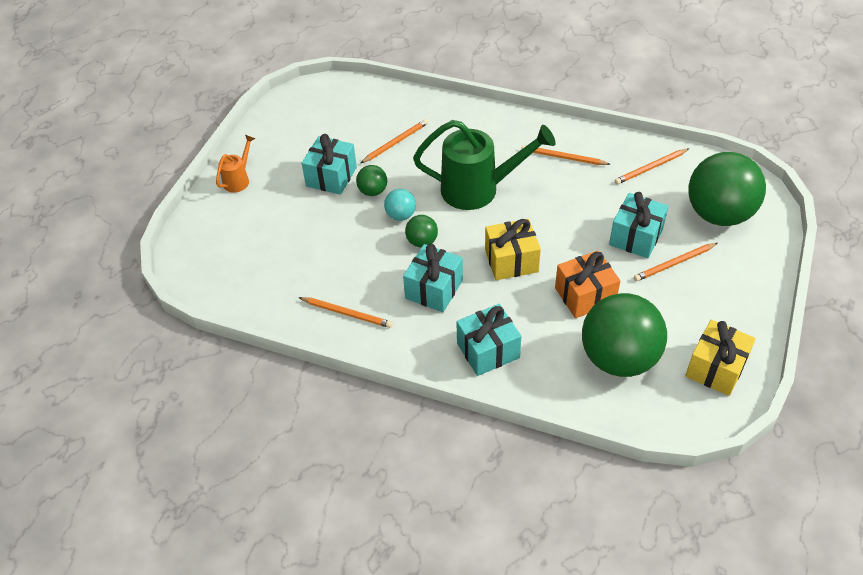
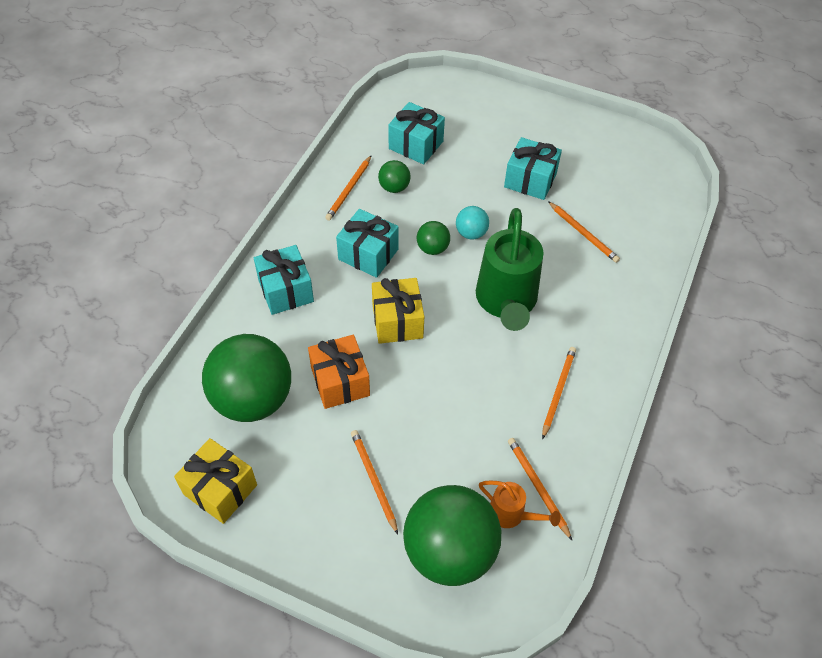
camera: 90 degrees right, 5 degrees up
(238, 180) = (528, 113): orange watering can -> orange watering can (511, 514)
(373, 191) = (507, 212): green ball -> green ball (394, 187)
(636, 237) = (419, 447): turquoise gift -> turquoise gift (416, 145)

